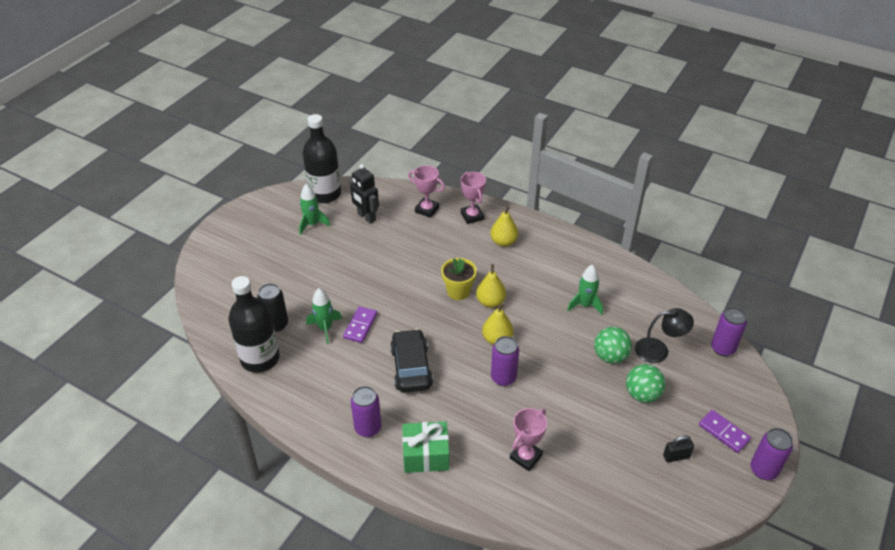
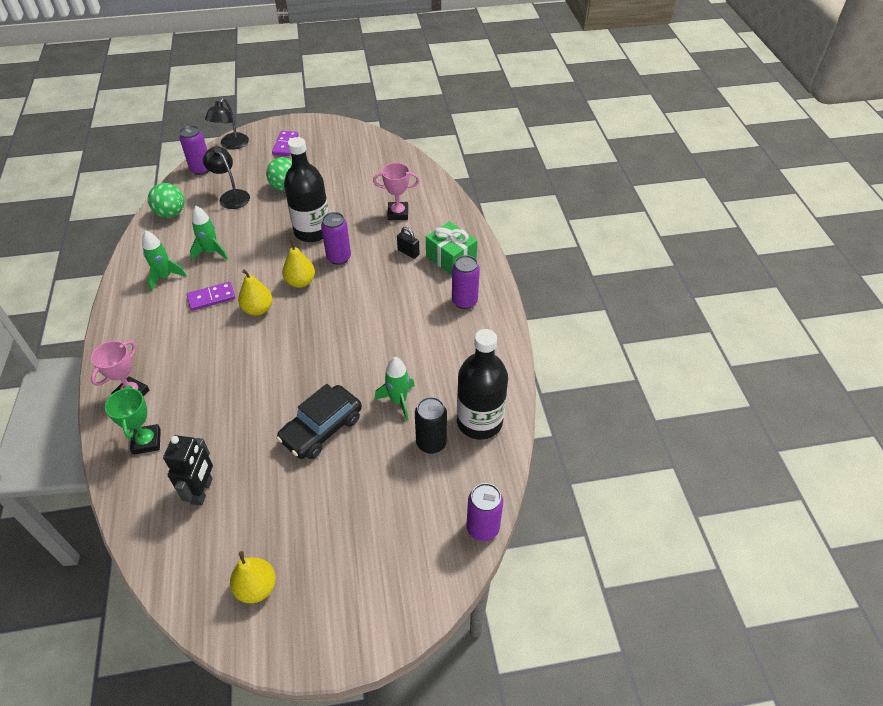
camera: 130 degrees left, 5 degrees up
(312, 224) = (257, 538): green rocket -> green rocket (165, 277)
(325, 194) = (185, 573): black bottle -> black bottle (312, 231)
(360, 326) = (370, 377): purple domino -> purple domino (211, 298)
(411, 367) = (382, 314): black car -> black car (321, 429)
(427, 210) = (147, 441): pink trophy -> green trophy
(458, 291) = (262, 337): yellow flower pot -> none
(503, 242) = (160, 346): yellow pear -> yellow pear (256, 587)
(610, 356) = (261, 216): green ball -> green ball (171, 213)
(676, 456) = (326, 156): black padlock -> black padlock (408, 252)
(754, 389) = (231, 145): none -> black lamp
(763, 470) = (301, 123): purple can -> purple can (482, 528)

